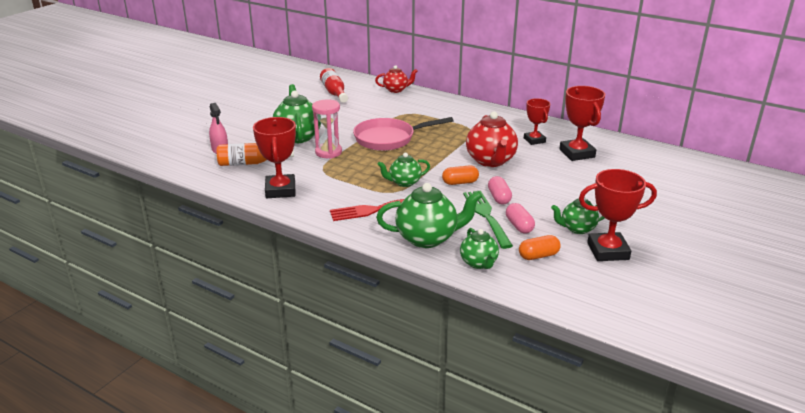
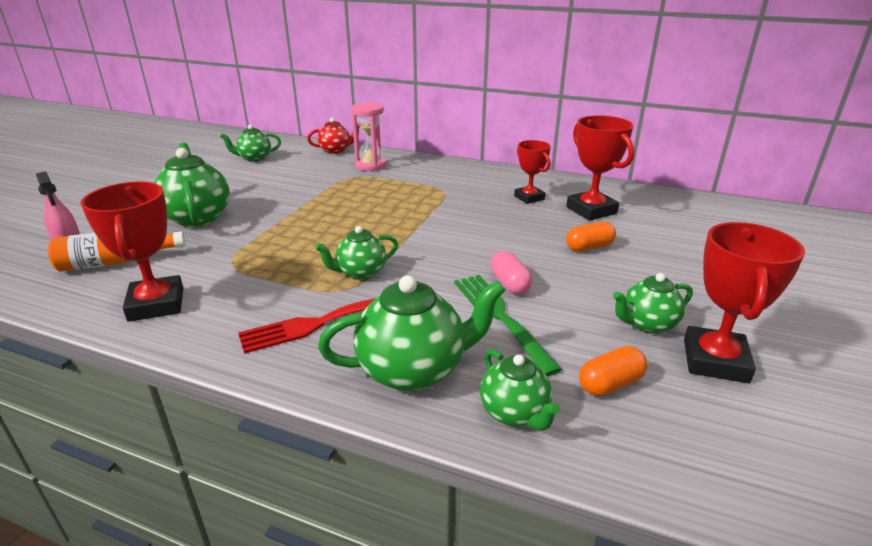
camera: 10 degrees left, 0 degrees up
(328, 152) = (242, 236): pink hourglass -> pink hourglass (370, 165)
(334, 93) = (254, 158): red bottle -> green teapot
(388, 139) = (331, 210): pink pan -> none
(460, 182) = (445, 265): orange capsule -> orange capsule (589, 247)
(491, 161) = (481, 229): red teapot -> none
(519, 226) = (557, 329): pink capsule -> none
(608, 251) = (715, 361): red trophy -> red trophy turned 60 degrees counterclockwise

